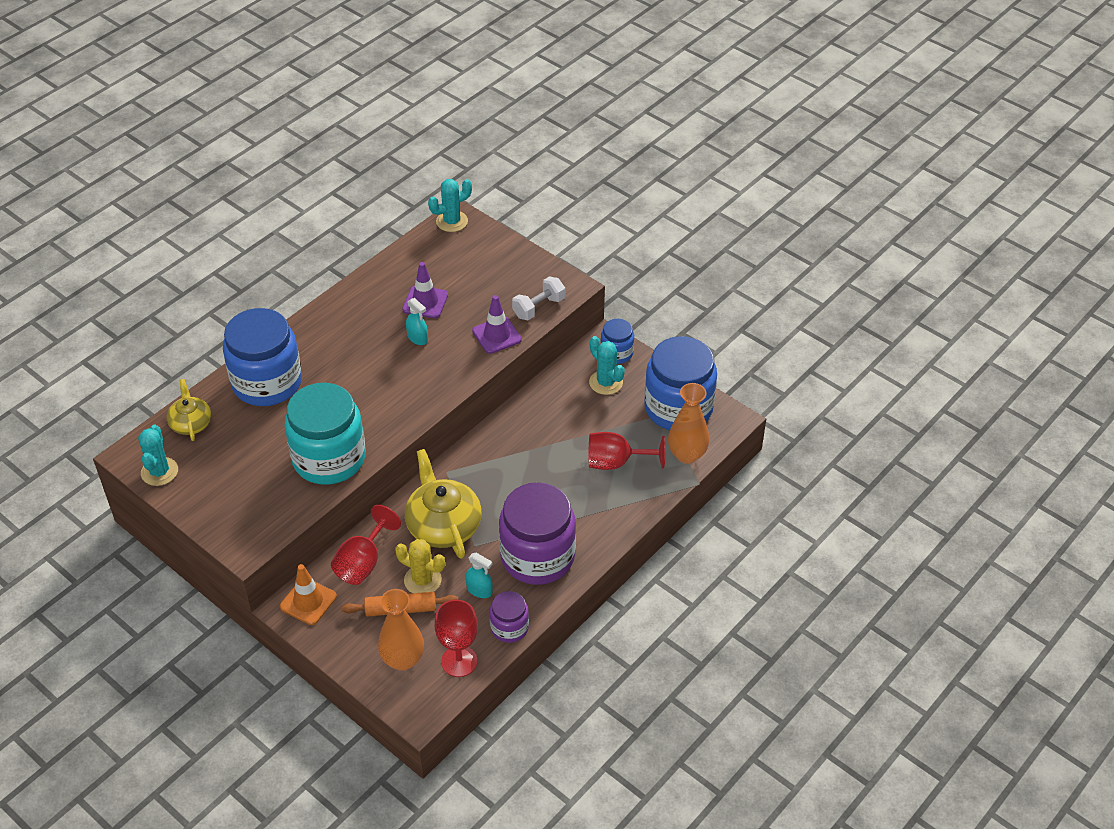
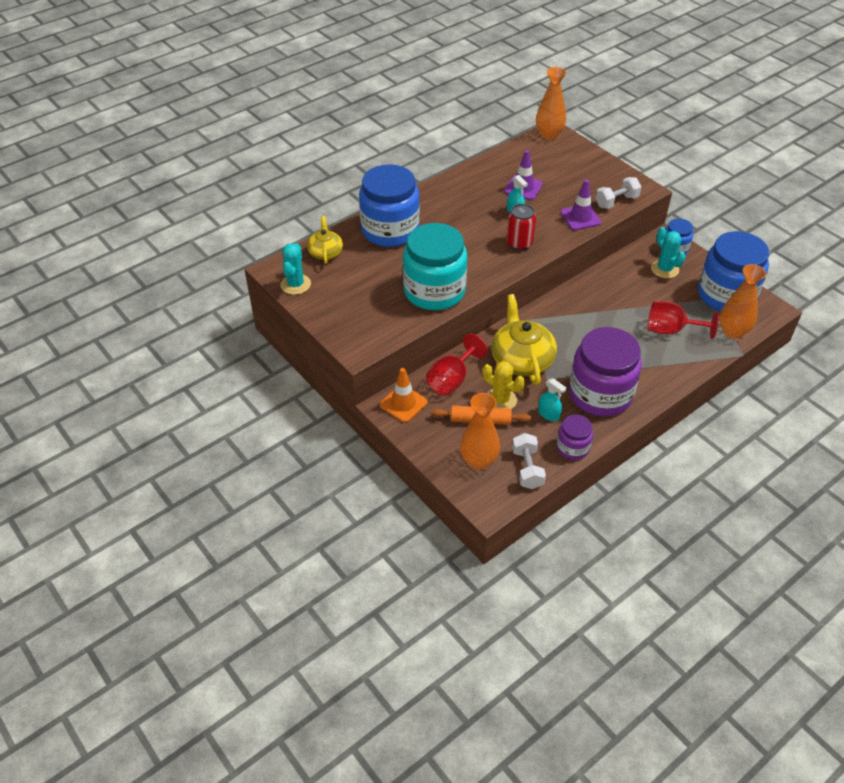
camera: 10 degrees right, 0 degrees up
(426, 380) = (519, 243): none -> red can
(452, 221) = (549, 134): turquoise cactus -> orange vase
(459, 661) = (527, 469): red goblet -> white dumbbell

